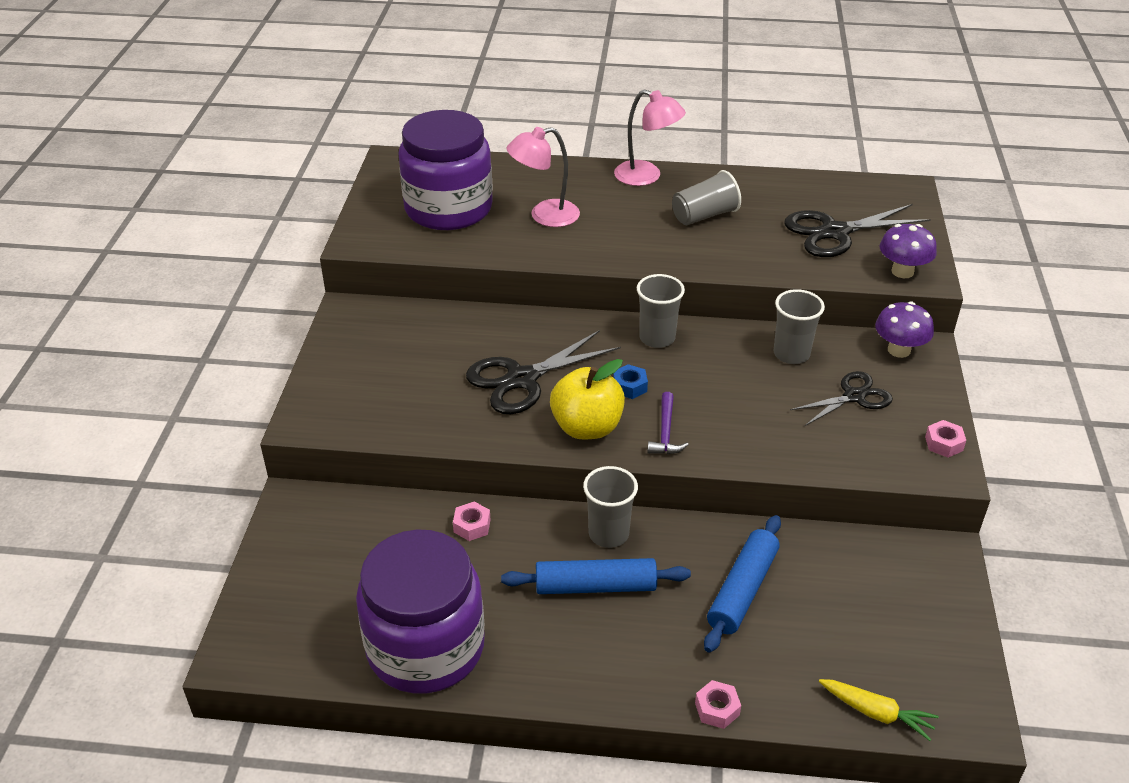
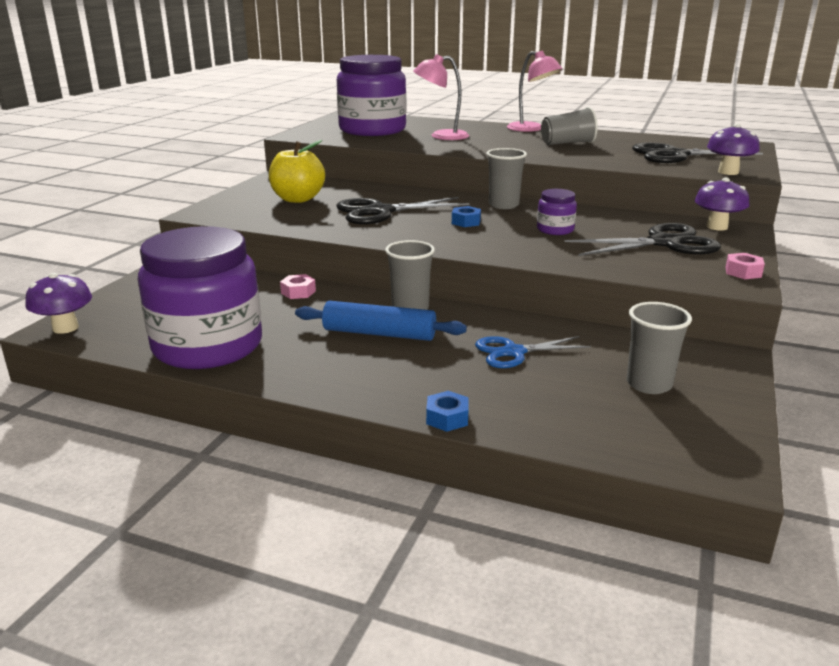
camera: 15 degrees right, 15 degrees down
(245, 649) = (65, 328): none -> purple mushroom
(587, 427) = (416, 235): yellow apple -> yellow apple (298, 199)
(665, 432) = (482, 243): purple hammer -> none
(717, 709) = (447, 418): pink nut -> blue nut
(733, 387) = (555, 230): none -> purple jar
(742, 590) = (514, 352): blue rolling pin -> blue scissors
(791, 354) = (616, 220): grey cup -> grey cup (649, 384)
(854, 396) = (664, 243): black scissors -> black scissors, size x1.55
(876, 713) = (615, 446): yellow carrot -> none

